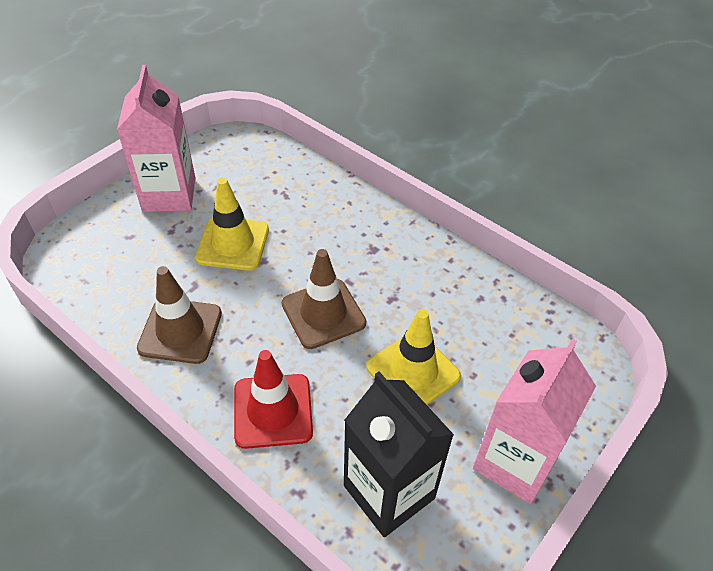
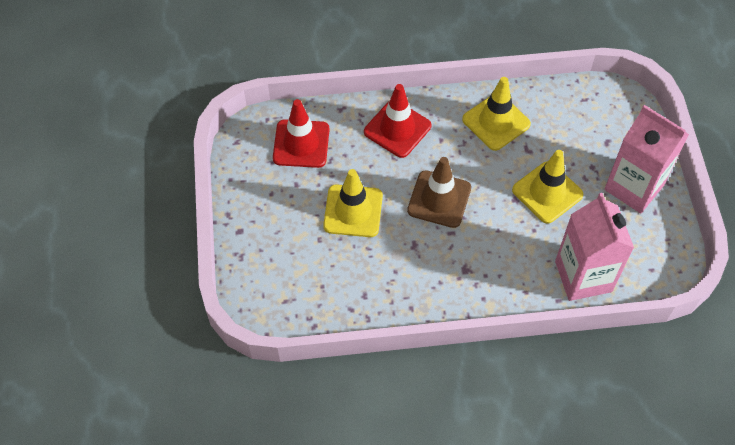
camera: 135 degrees right, 10 degrees up
(180, 331) = (496, 122): brown traffic cone -> yellow traffic cone
(389, 492) = (301, 144): black carton -> red traffic cone
(515, 461) = (255, 210): pink carton -> pink carton (583, 276)

